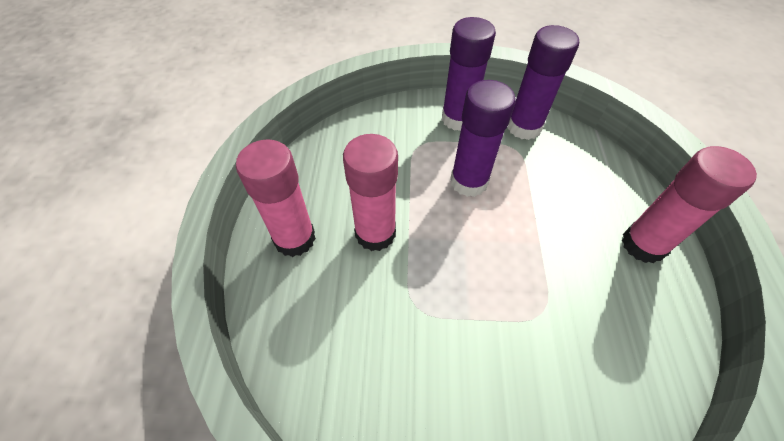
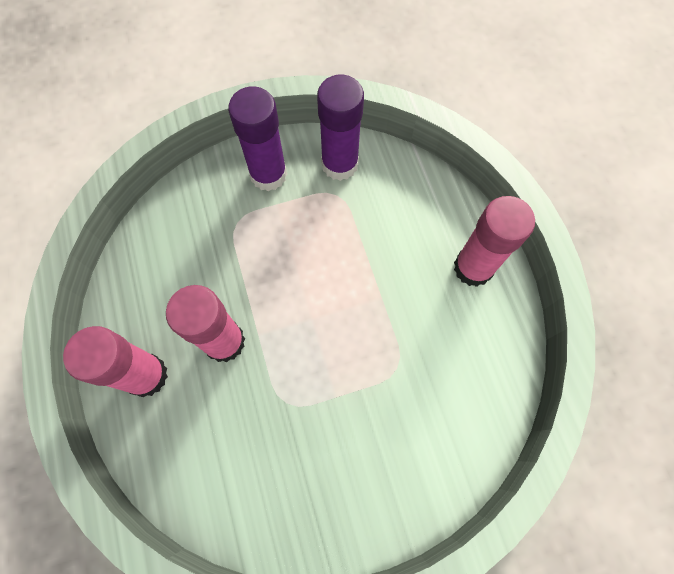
camera: 20 degrees left, 15 degrees up
(469, 182) = (299, 251): purple glue stick -> none

